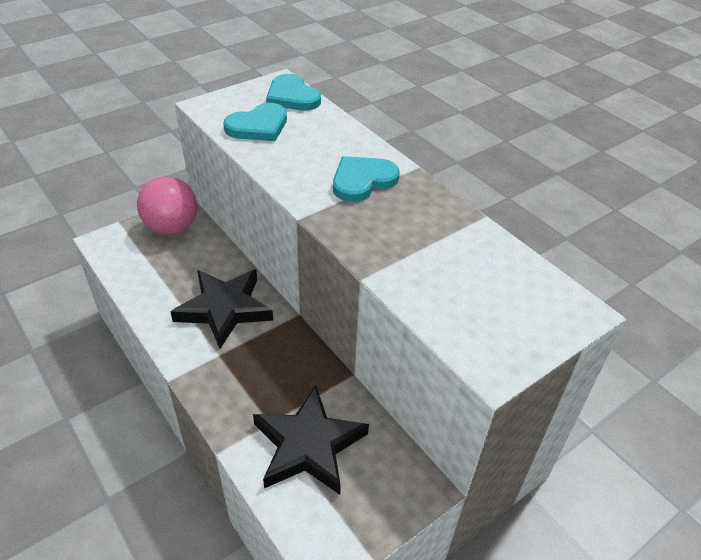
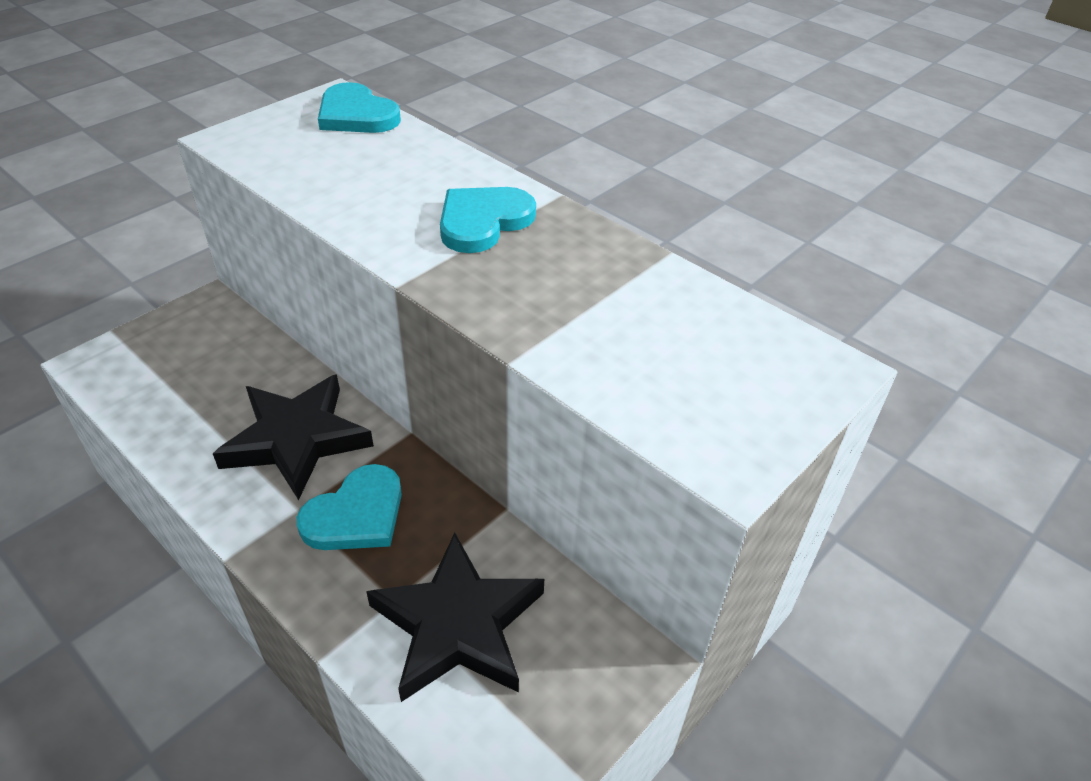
camera: 10 degrees left, 0 degrees up
(172, 227) = (197, 329): pink ball -> none
(258, 126) = (312, 160): turquoise heart -> turquoise heart (356, 514)

